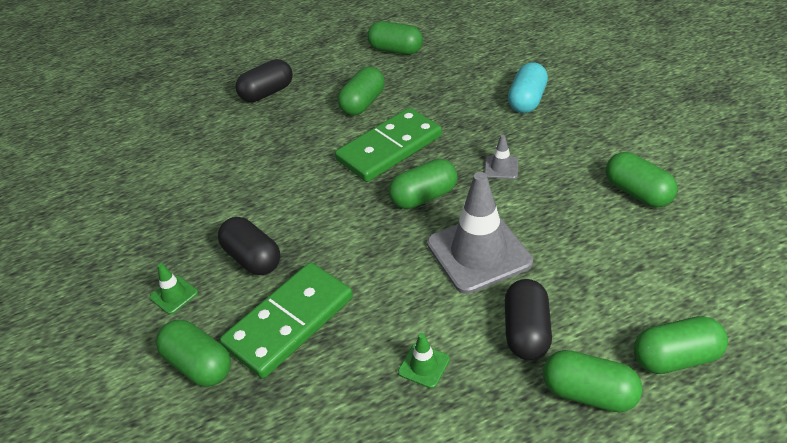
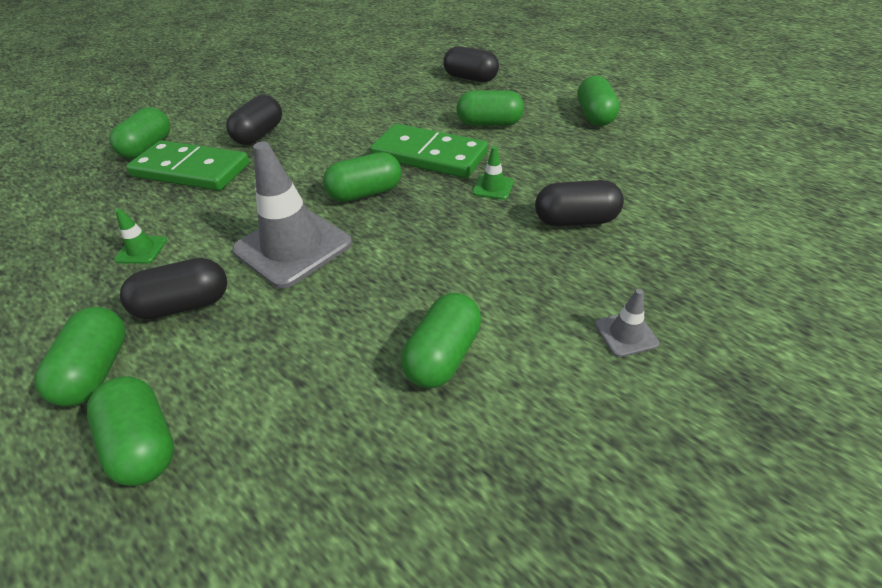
camera: 65 degrees right, 0 degrees up
(174, 295) = (215, 118): green traffic cone -> green traffic cone (493, 187)
(424, 197) = (365, 193): green capsule -> green capsule turned 60 degrees counterclockwise
(501, 167) = (436, 230): grey traffic cone -> grey traffic cone (626, 334)
(527, 100) = (575, 220): turquoise capsule -> black capsule

